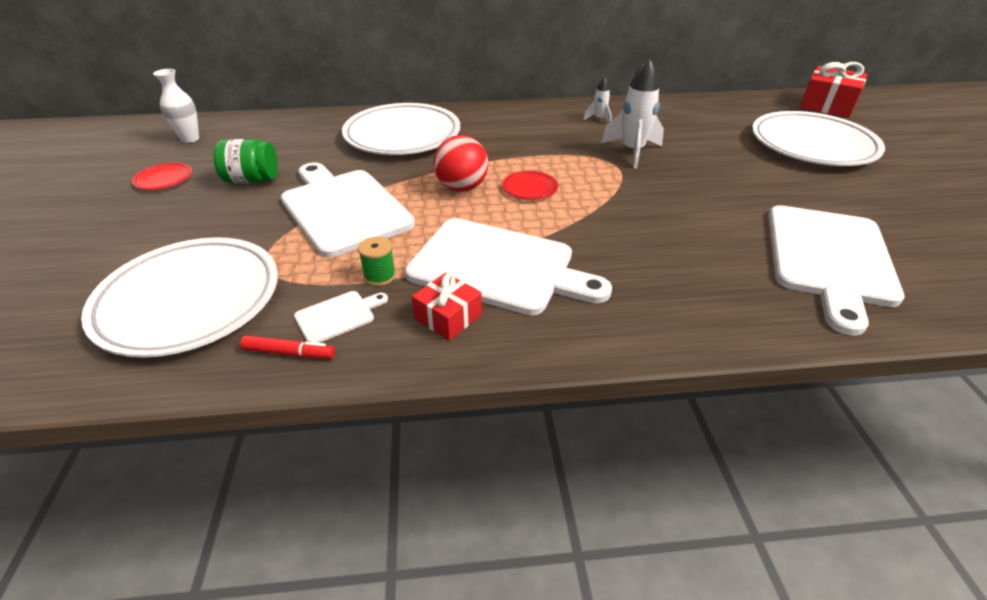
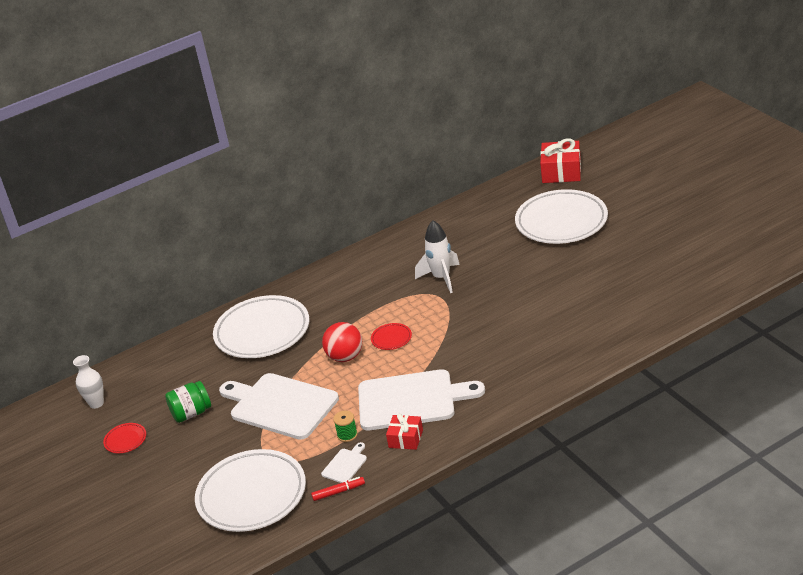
camera: 20 degrees left, 5 degrees down
(599, 119) = (399, 255): white rocket -> none
(829, 258) = (593, 314): white cutting board -> none

